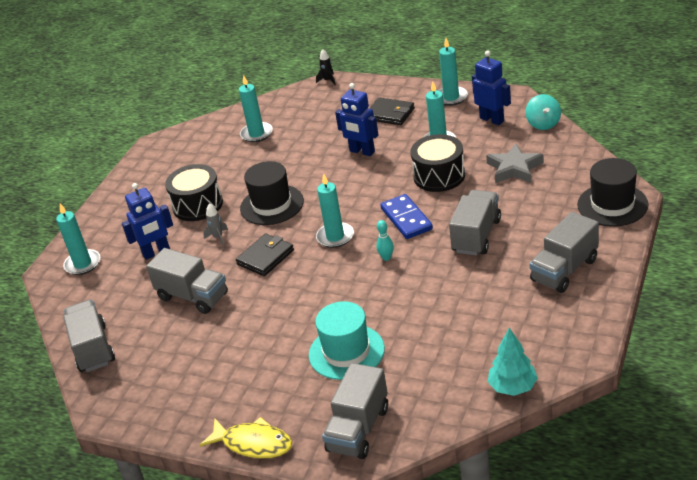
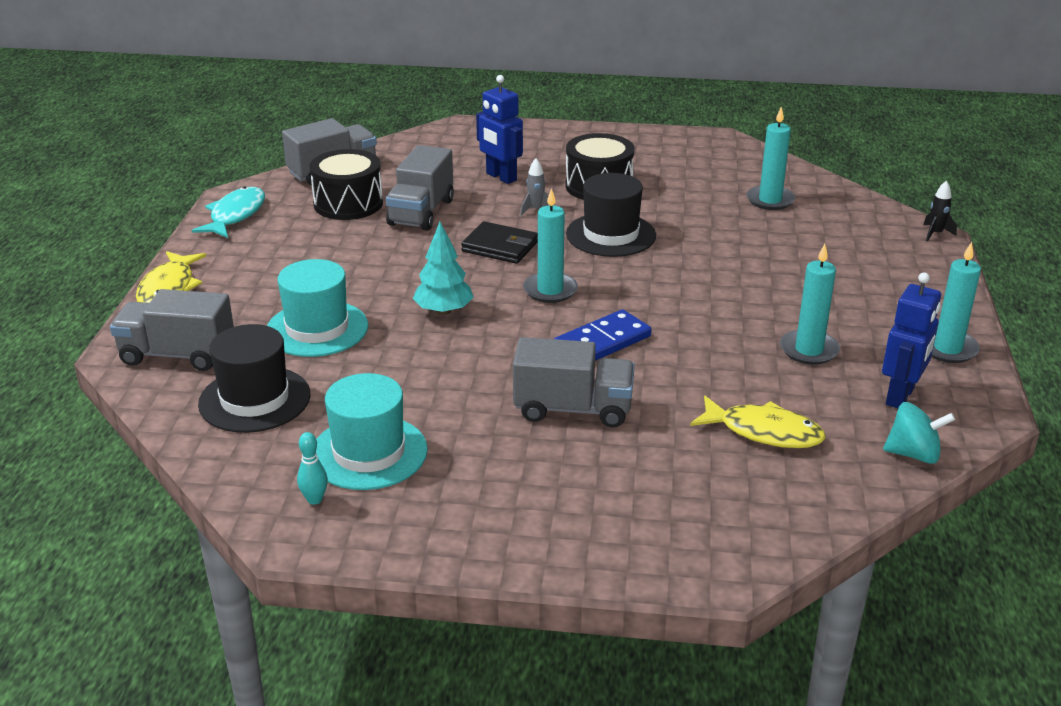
camera: 70 degrees right, 5 degrees down
(83, 264) = (475, 140): turquoise candle -> none
(142, 409) = (235, 215): none -> turquoise fish
(362, 152) = (758, 285): blue robot -> none
(386, 258) = (510, 336): turquoise bowling pin -> turquoise bowling pin (314, 499)
(390, 114) = (870, 297): black wallet -> none
(439, 176) = (718, 359): black drum -> black drum (348, 203)
(504, 324) = (369, 453): none -> turquoise hat
(513, 387) = (235, 471): turquoise tree -> turquoise tree (444, 311)
(514, 168) = (764, 432): grey star -> yellow fish
(543, 124) = (913, 454): turquoise spinning top -> turquoise spinning top turned 150 degrees counterclockwise
(564, 270) = (498, 504): grey truck -> none
(612, 205) = (688, 551): black hat -> black hat (254, 399)

